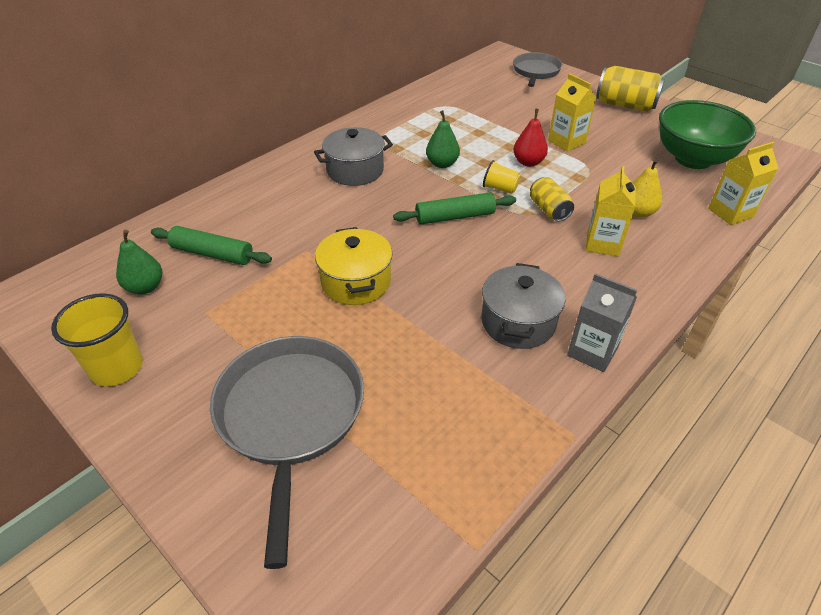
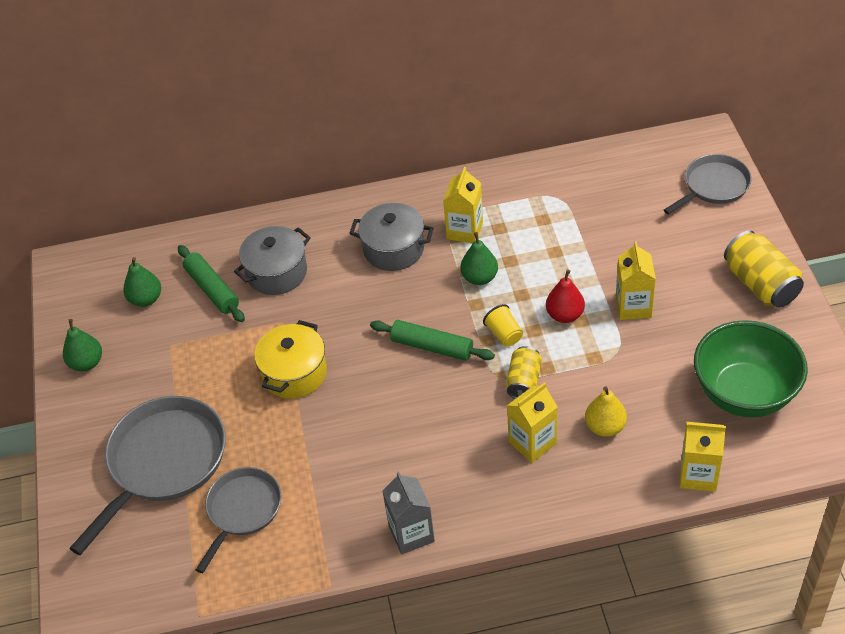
camera: 40 degrees right, 5 degrees up
(117, 368) = (87, 363): yellow cup -> green pear
(399, 142) = (464, 230): none -> yellow carton
(419, 416) = (242, 510): none -> grey pan
(518, 322) = (381, 477): grey pot -> grey pot (277, 272)

